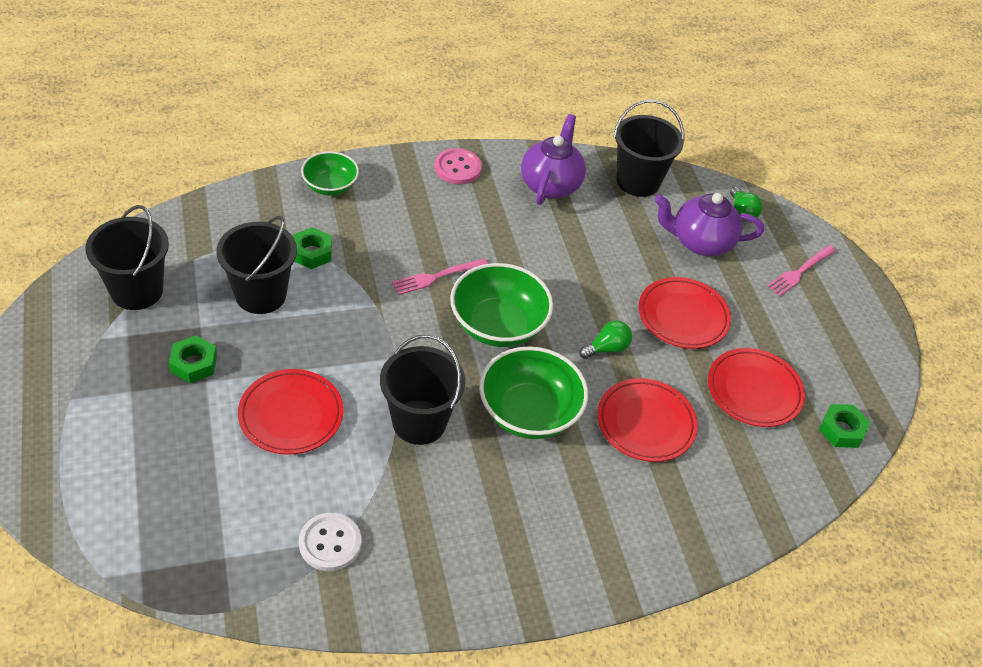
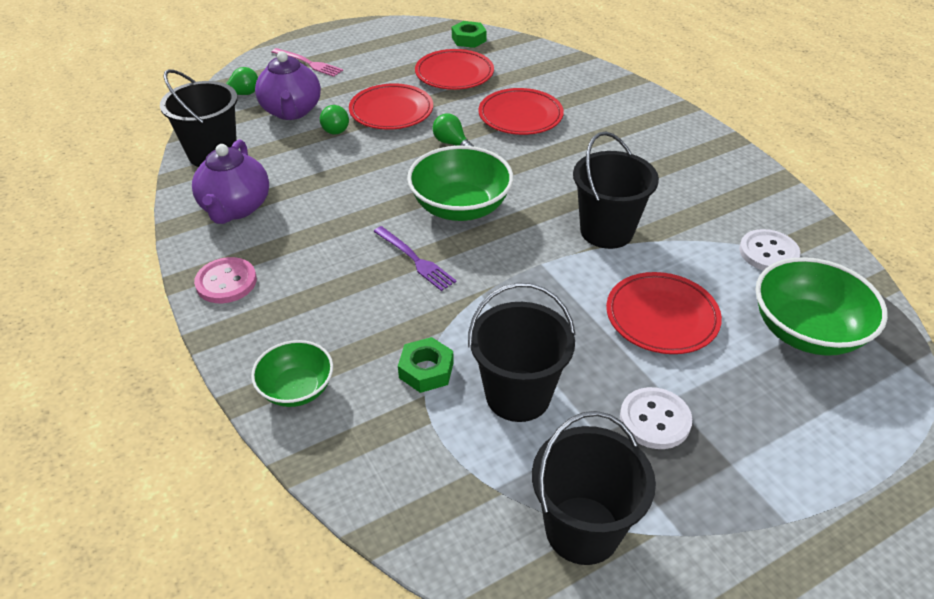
camera: 100 degrees left, 5 degrees down
(194, 364) = (655, 420): green nut -> white button
(437, 277) = (415, 260): pink fork -> purple fork
(529, 413) = (551, 172): green bowl -> green bowl (806, 331)
(550, 184) = (235, 208): purple teapot -> purple teapot turned 90 degrees counterclockwise
(660, 267) = (335, 128): none -> green light bulb

